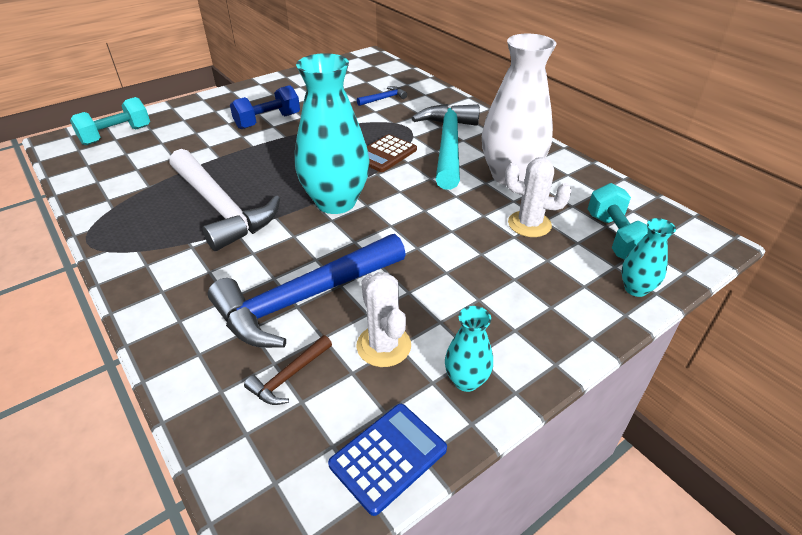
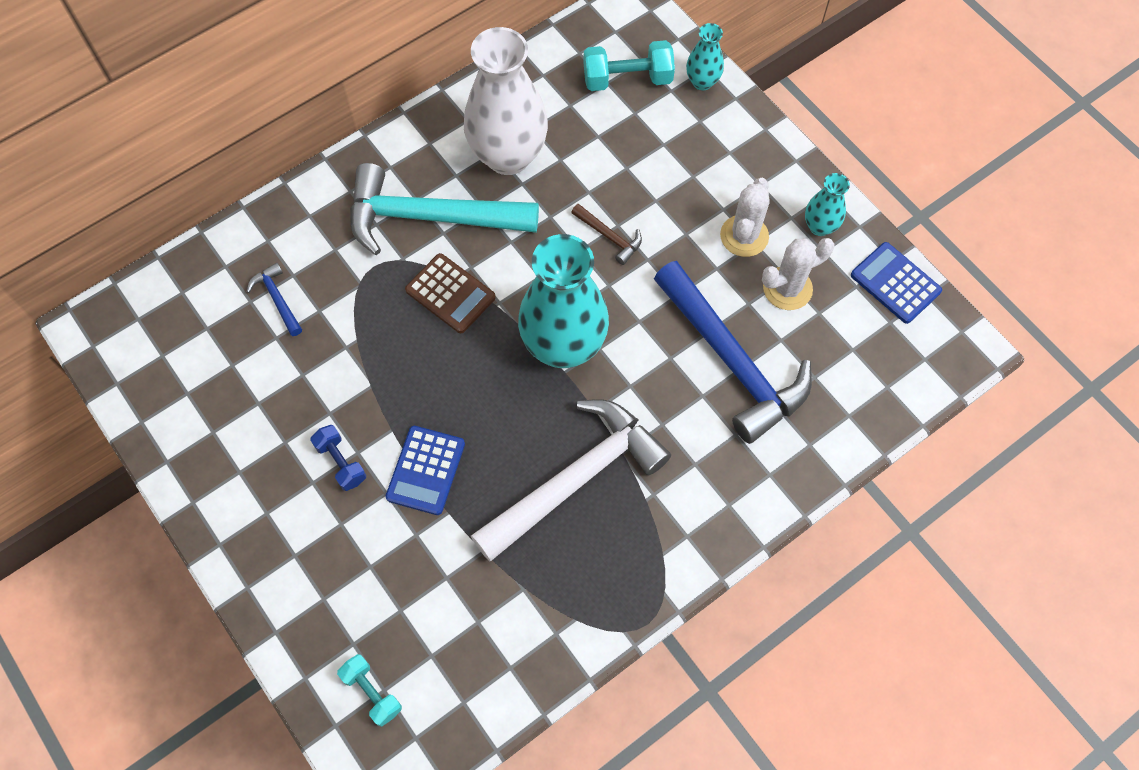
camera: 90 degrees left, 25 degrees up
(116, 135) = (372, 692): turquoise dumbbell -> turquoise dumbbell, size x0.64
(252, 148) = (425, 470): none -> blue calculator
(268, 121) = (341, 462): blue dumbbell -> blue dumbbell, size x0.64
(289, 376) = (828, 362): brown hammer -> brown hammer (609, 237)
(529, 224) = (605, 150): white cactus -> white cactus (744, 236)

